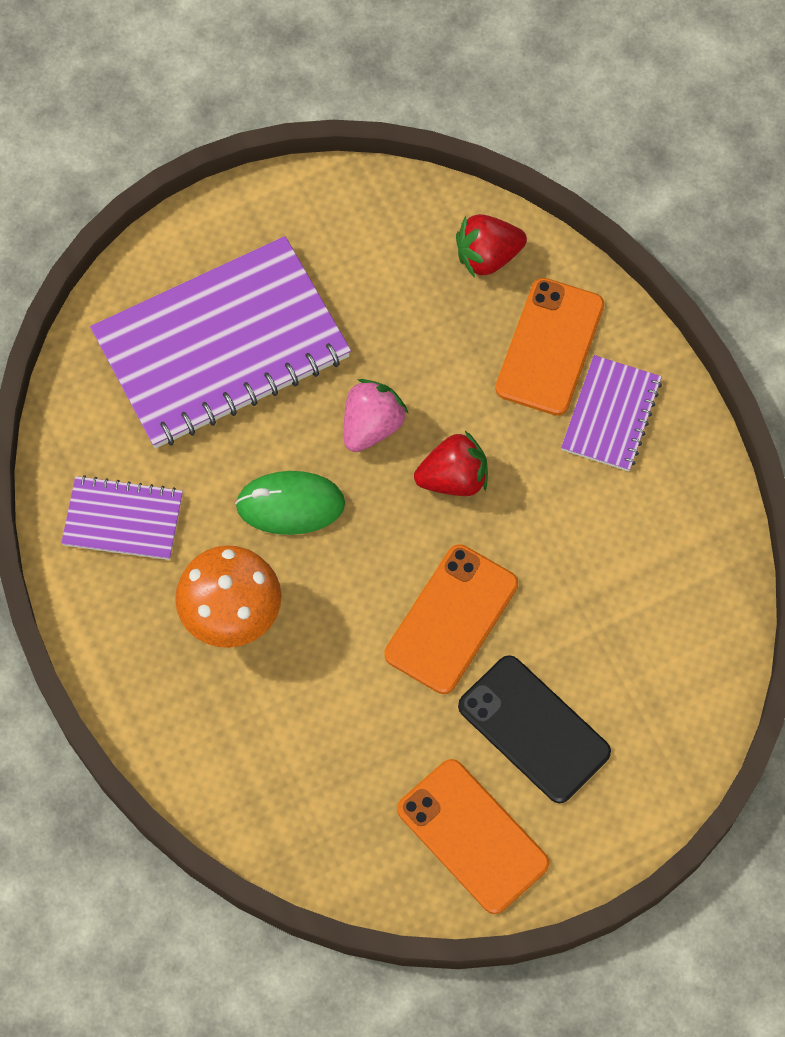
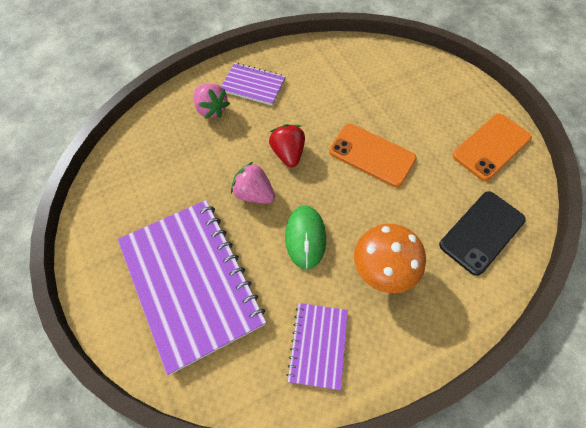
camera: 90 degrees left, 5 degrees down
(487, 256) = (151, 136): red strawberry -> none
(534, 729) = (428, 120): black phone -> black phone (481, 232)
(550, 347) = (211, 109): orange phone -> pink strawberry

